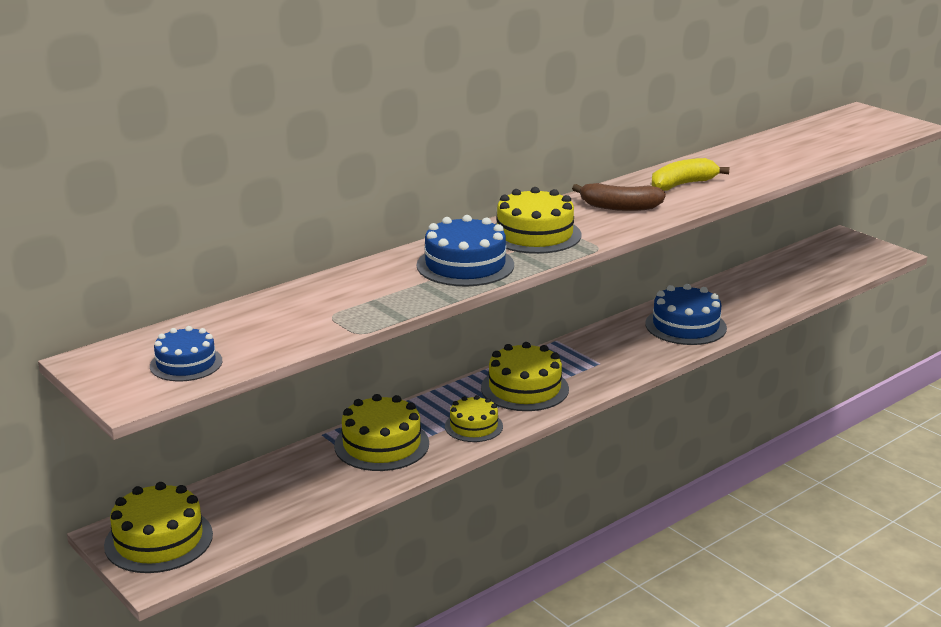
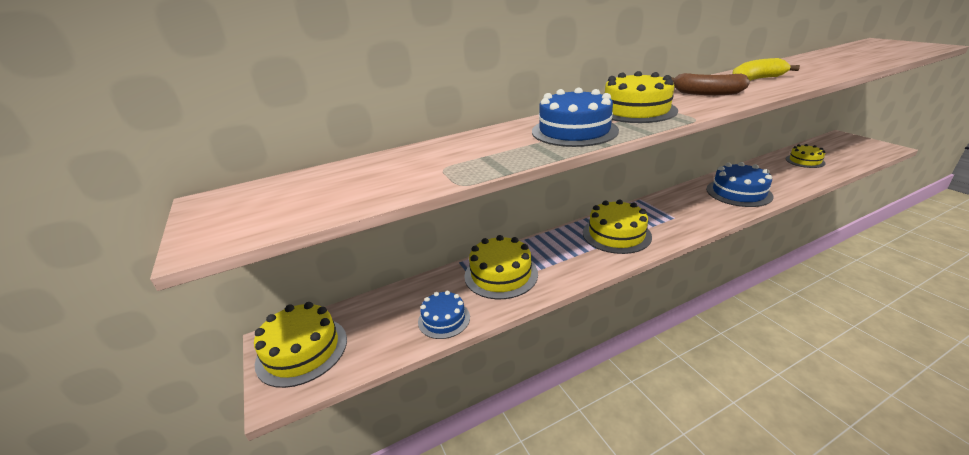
camera: 15 degrees right, 5 degrees up
(186, 363) = (286, 208): blue cake -> blue cake (444, 319)
(473, 426) = (575, 264): yellow cake -> yellow cake (805, 161)

